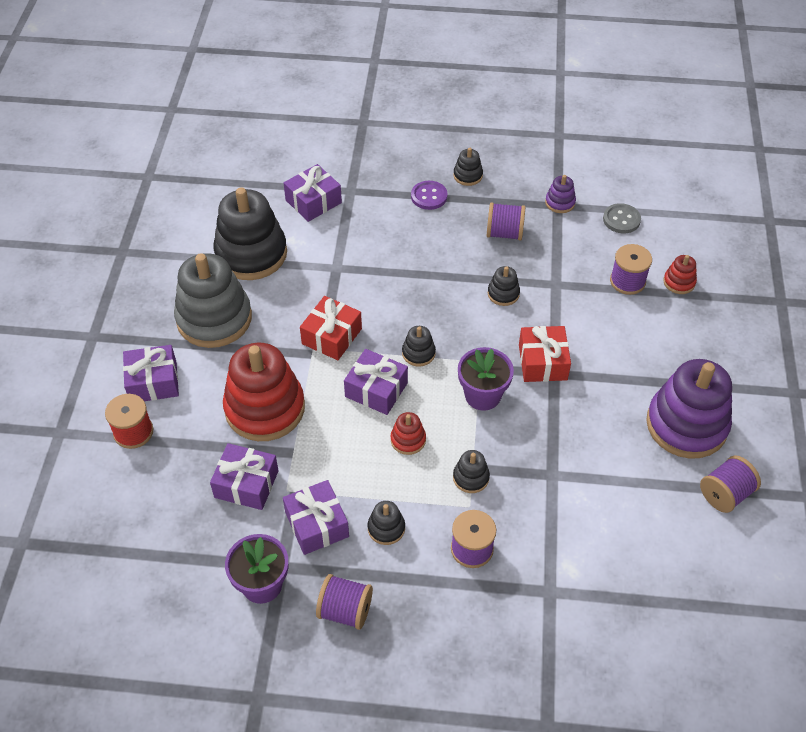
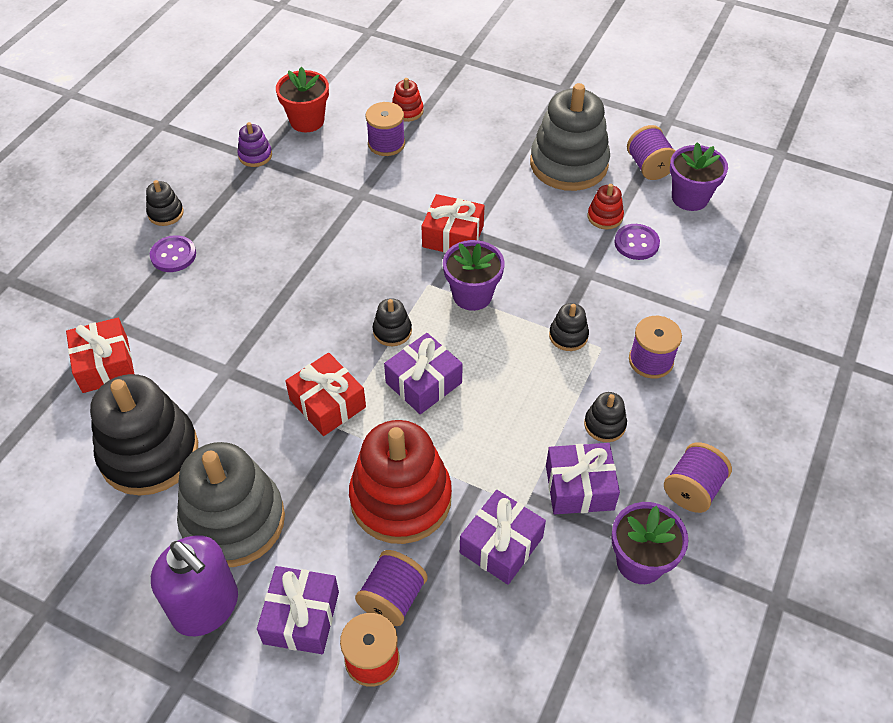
camera: 70 degrees left, 0 degrees up
(147, 329) = (206, 607): none -> purple soap dispenser
(313, 201) = (105, 365): purple gift -> red gift
(408, 440) = (502, 374): red stacking toy -> red stacking toy (605, 217)
(503, 293) = (350, 237): black stacking toy -> none
(504, 233) = (269, 211): purple spool -> purple spool (392, 598)
(611, 506) = (636, 243): none -> purple button
(621, 219) = (307, 121): grey button -> red flower pot
(686, 425) = (568, 164): purple stacking toy -> grey stacking toy
(702, 540) = (690, 198): none -> purple flower pot

